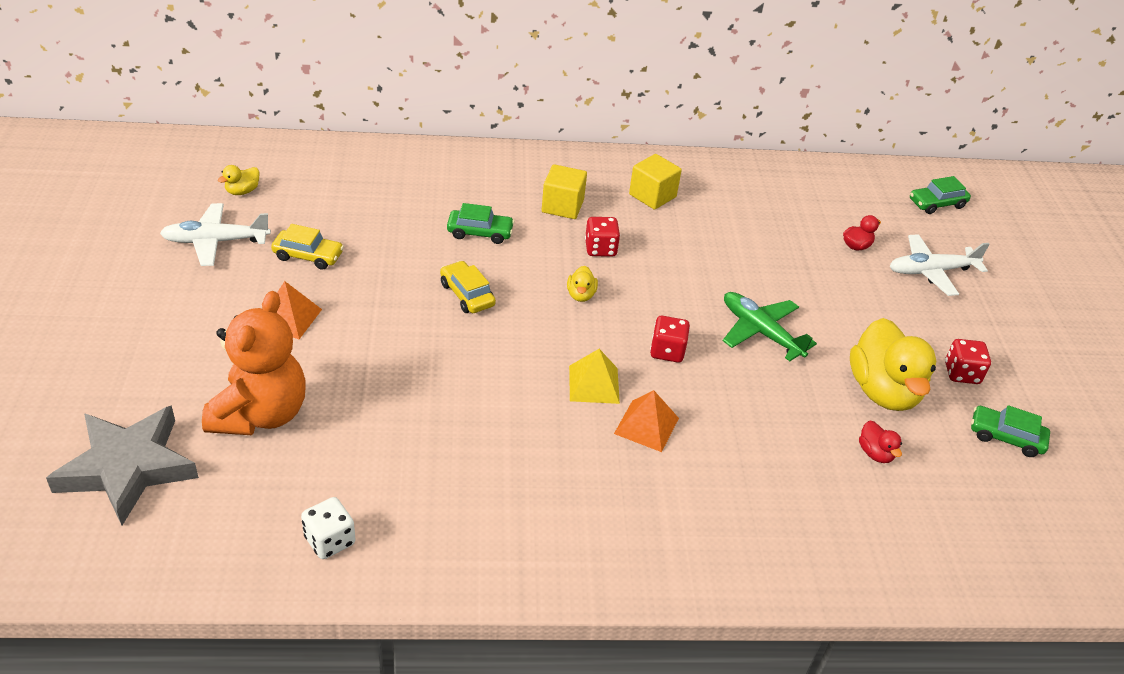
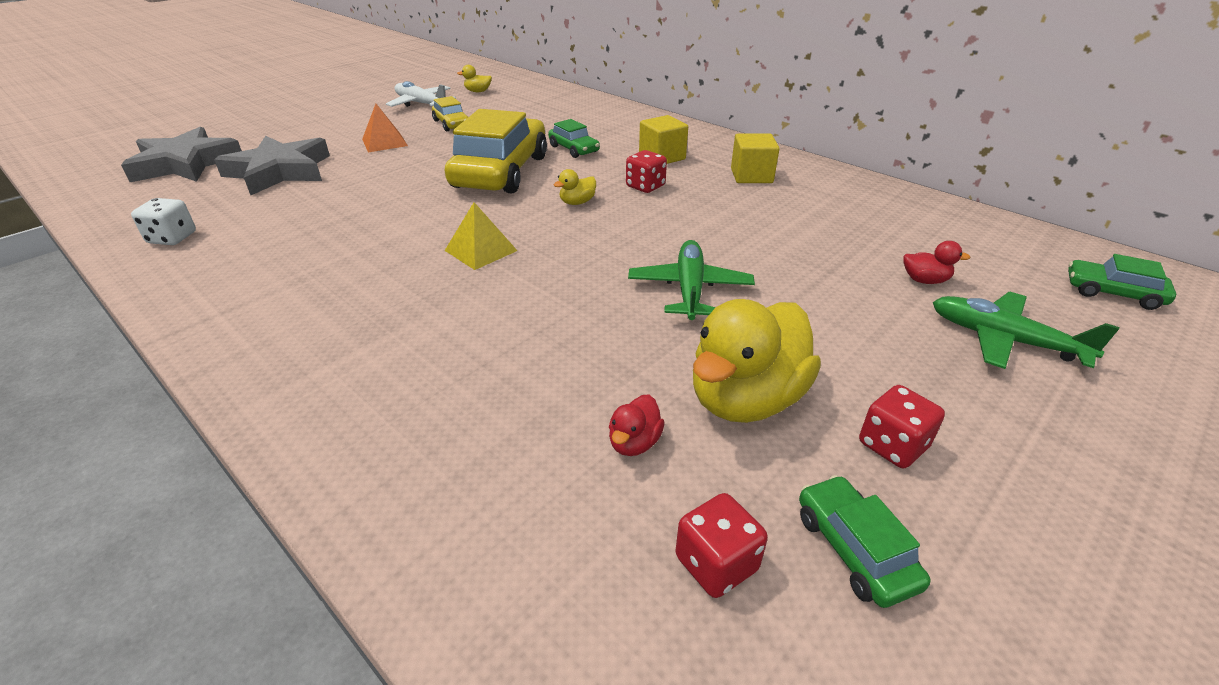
camera: 50 degrees right, 5 degrees down
(261, 414) = (279, 171): orange teddy bear -> grey star
(467, 294) = (500, 172): yellow car -> yellow car, size x2.17
(646, 425) = (465, 293): orange pyramid -> none
(667, 351) = (577, 260): red dice -> red dice (716, 564)
(931, 271) = (1003, 340): white plane -> green plane

